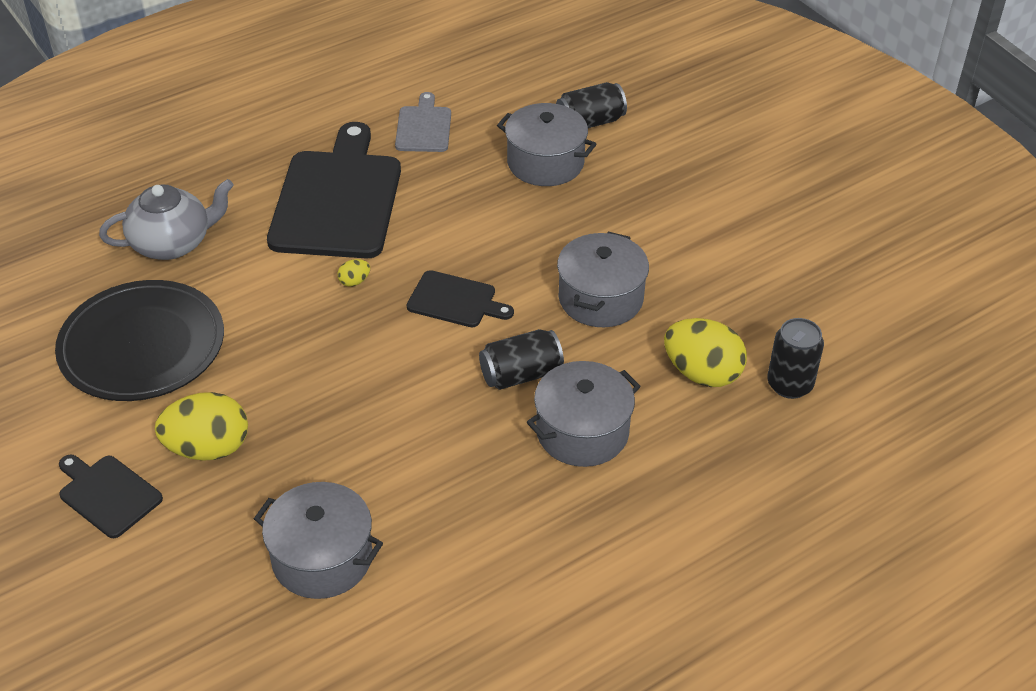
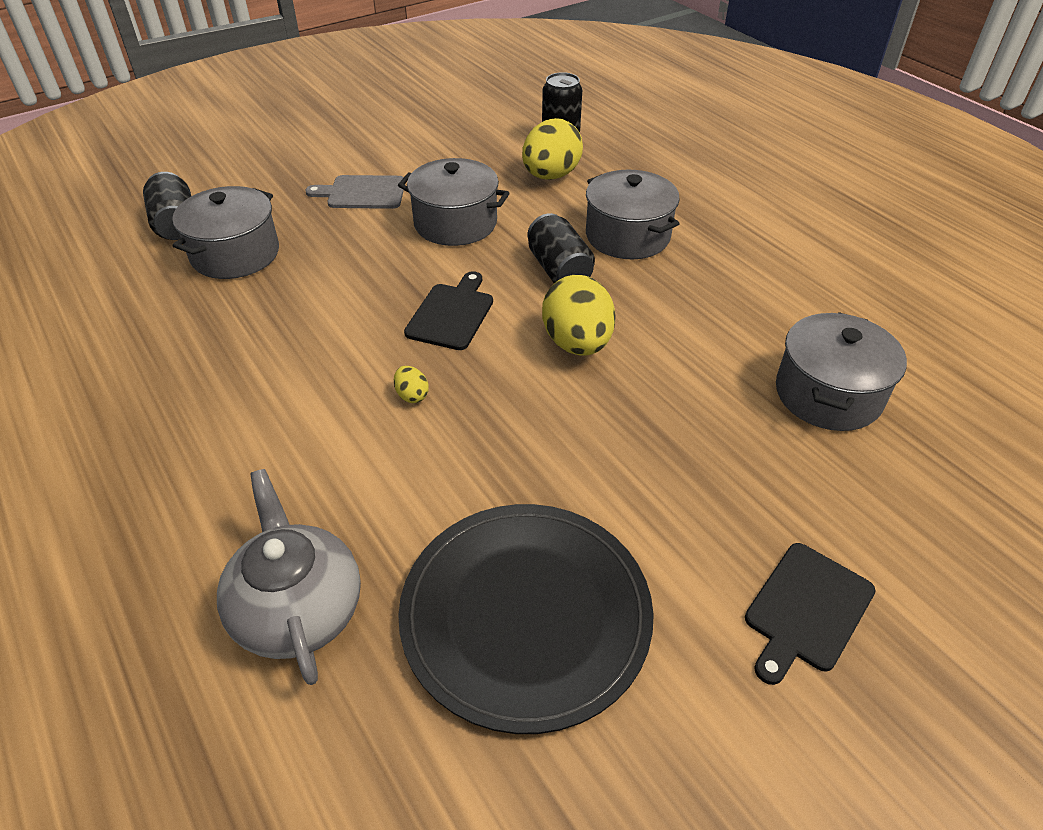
camera: 90 degrees left, 0 degrees up
(208, 448) = (704, 509): yellow egg -> yellow egg (577, 343)
(337, 199) = (247, 422): black cutting board -> none
(423, 127) = (124, 348): grey cutting board -> grey cutting board (362, 193)

